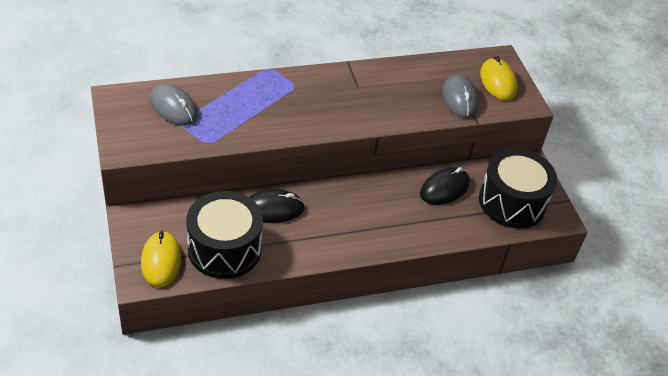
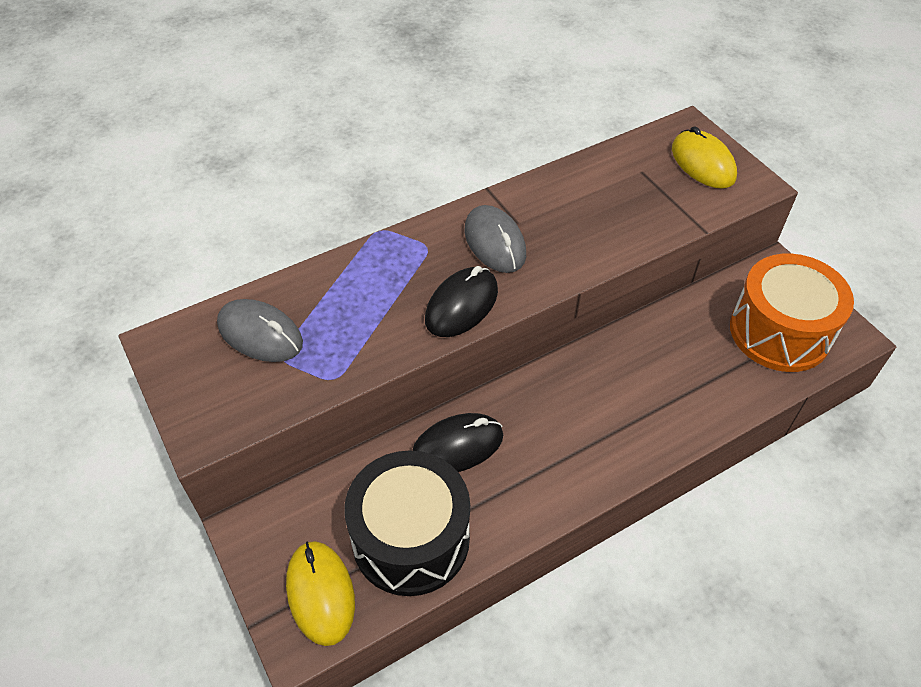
camera: 10 degrees left, 5 degrees up
(444, 188) = (682, 338): black mouse -> black mouse (461, 305)
(460, 99) = (665, 202): grey mouse -> grey mouse (494, 242)
(512, 202) = (779, 332): black drum -> orange drum

